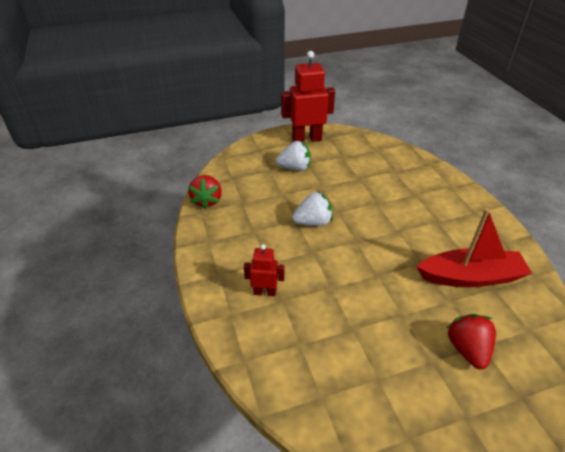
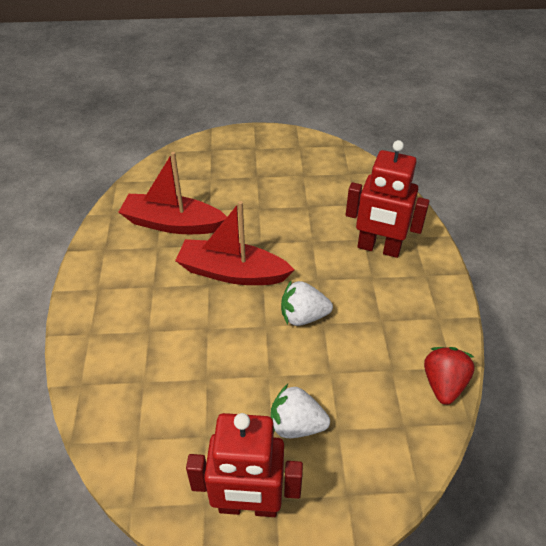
camera: 165 degrees left, 5 degrees up
(265, 292) = (378, 248): red robot -> red robot, size x1.90
(385, 243) = (232, 272): none -> red boat
(467, 349) = (224, 177): red strawberry -> none

